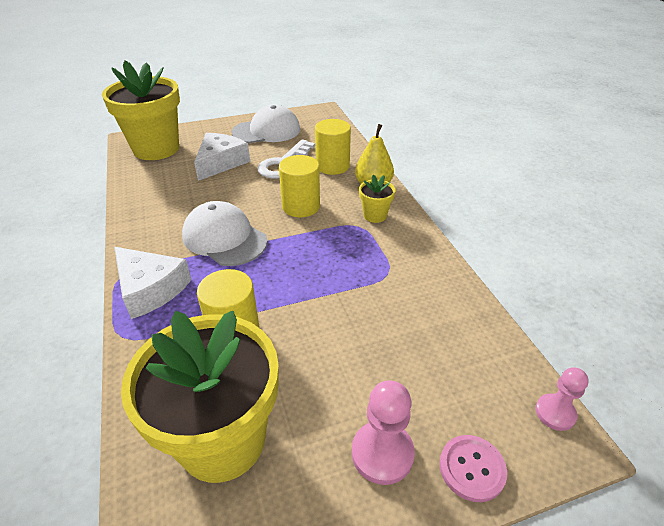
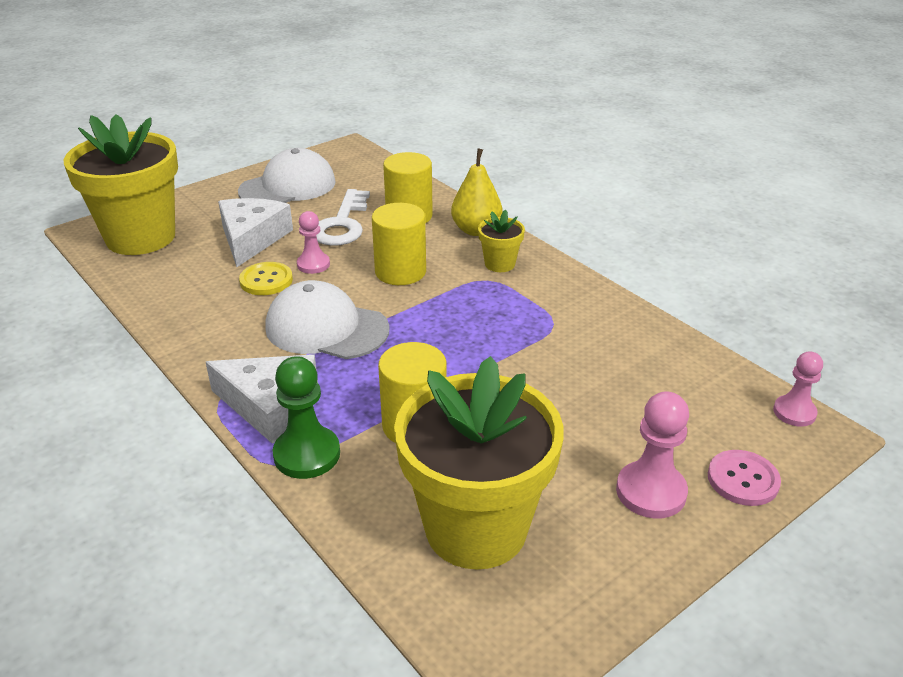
camera: 20 degrees left, 5 degrees down
(147, 335) = (307, 454): none -> green pawn
(210, 194) = (266, 280): none -> yellow button
(247, 189) = (313, 264): none -> pink pawn

